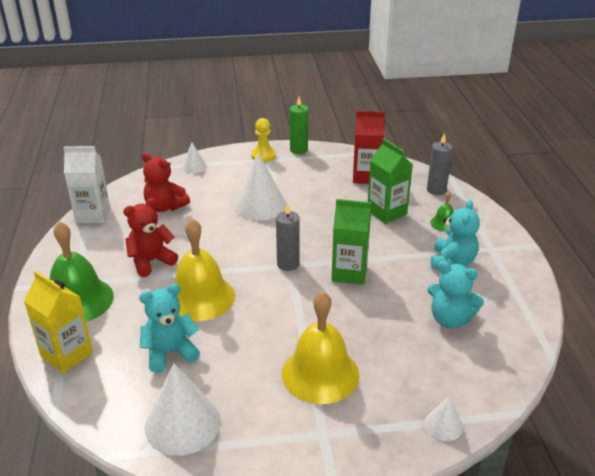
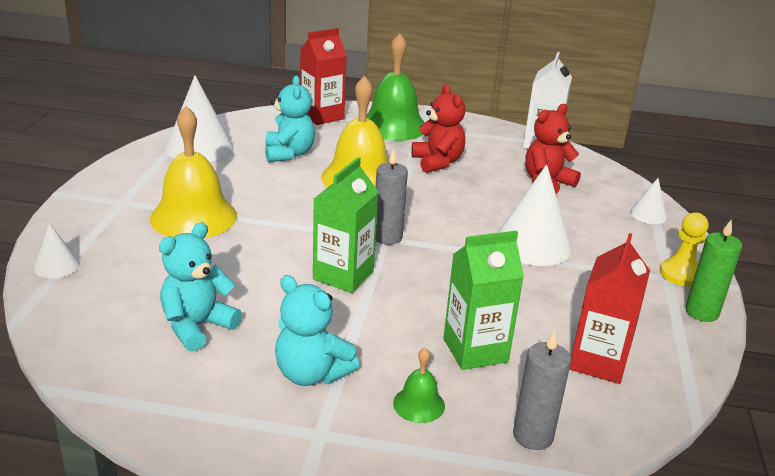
camera: 105 degrees right, 5 degrees down
(67, 354) = (322, 116): yellow carton -> red carton

